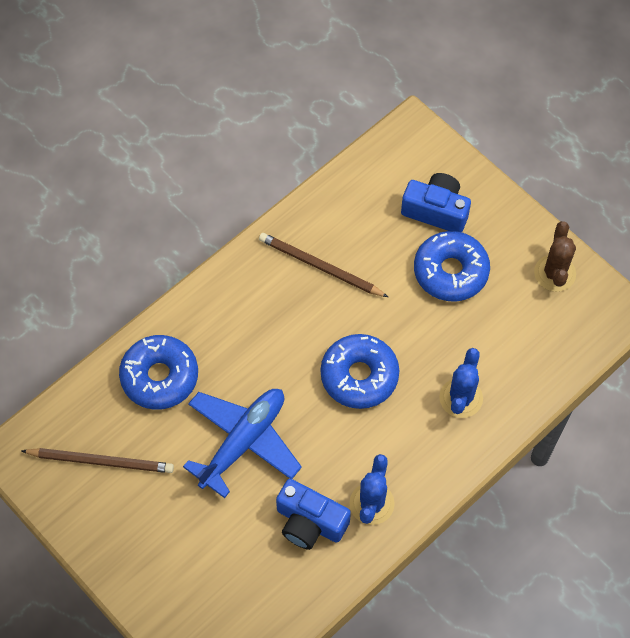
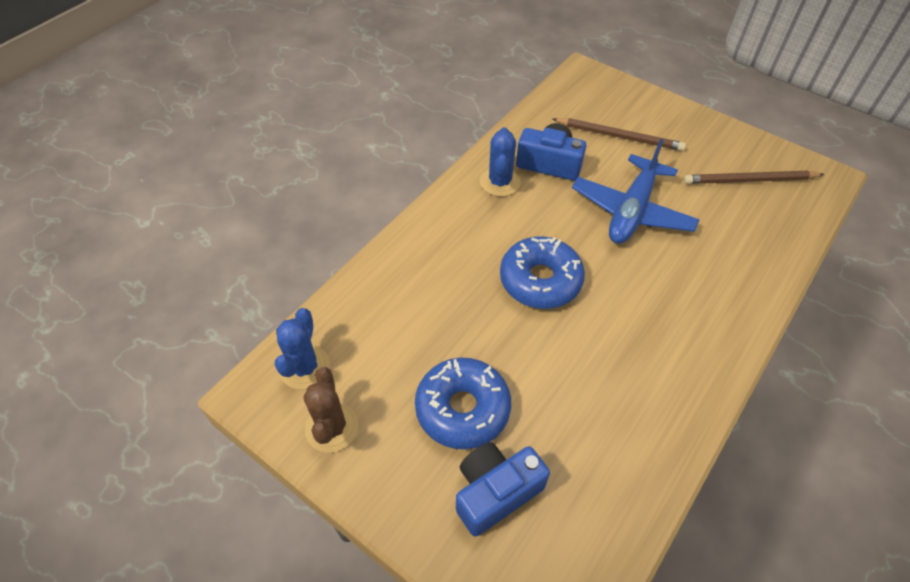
camera: 170 degrees right, 10 degrees down
(160, 377) = (738, 251): blue donut -> none
(320, 267) = (621, 390): brown pencil -> brown pencil (619, 136)
(436, 211) = (495, 492): blue camera -> blue camera turned 135 degrees clockwise
(461, 398) = (431, 275): blue cactus -> blue cactus (304, 367)

